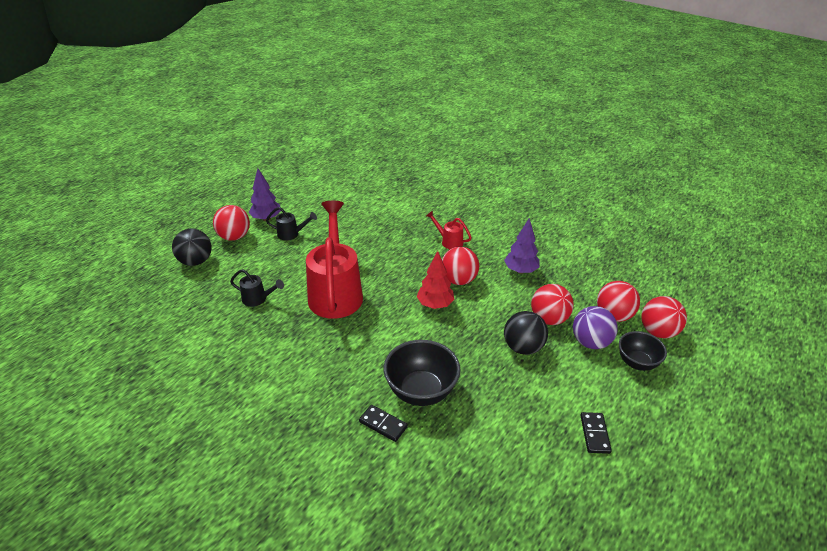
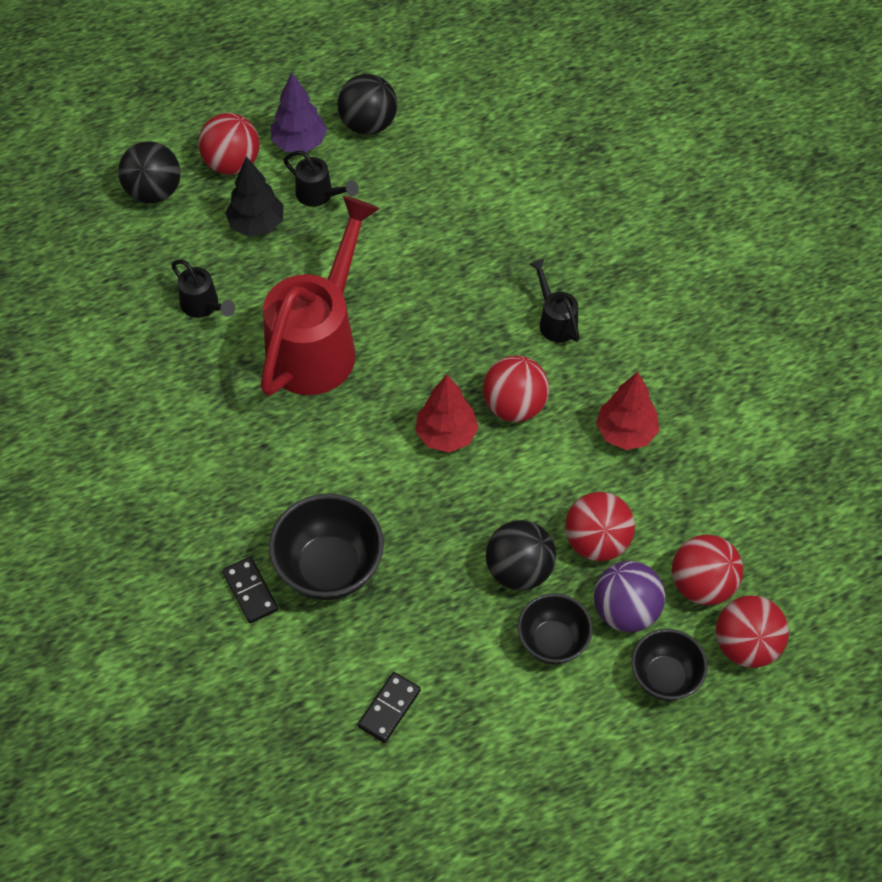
camera: 30 degrees right, 20 degrees up
(265, 256) = (256, 224): none -> black tree
(297, 201) = (368, 124): none -> black ball
(449, 241) = (555, 320): red watering can -> black watering can
(520, 271) = (625, 433): purple tree -> red tree
(569, 372) = (553, 642): none -> black bowl
(594, 434) = (510, 745): black domino -> black domino (389, 708)

